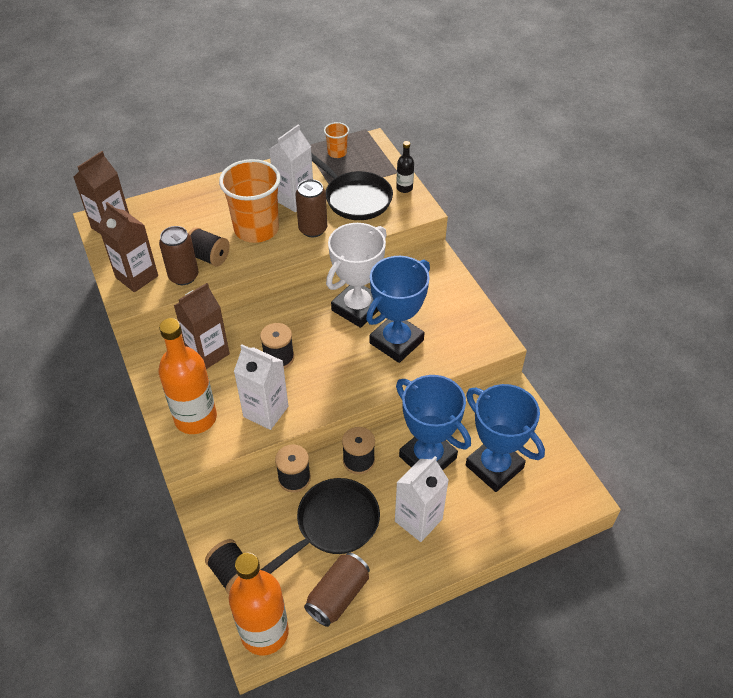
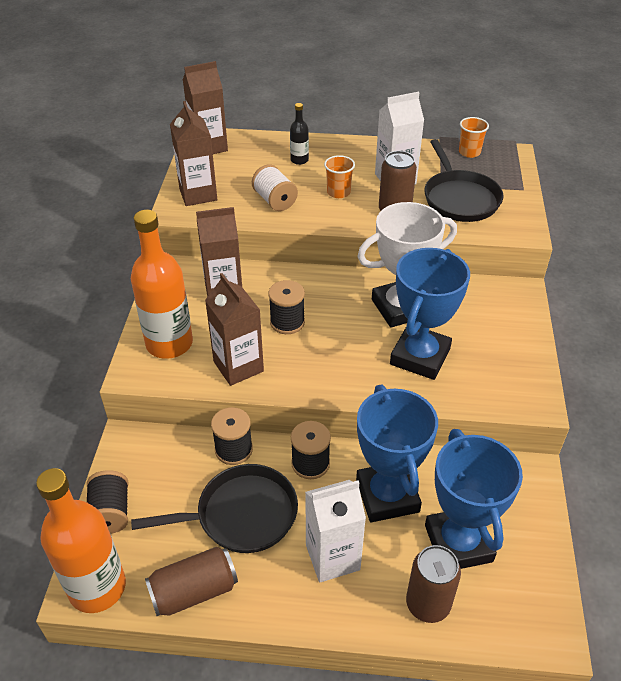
camera: 30 degrees right, 5 degrees down
(184, 276) = (239, 209): brown can -> brown can (428, 604)
(208, 257) = (275, 200): black spool -> white spool
(256, 229) = (338, 192): orange cup -> orange cup, size x0.47
(266, 411) = (238, 366): white carton -> brown carton
(396, 342) = (420, 356): blue trophy -> blue trophy turned 45 degrees counterclockwise
(404, 188) = (520, 206): black bottle -> black bottle (299, 160)

